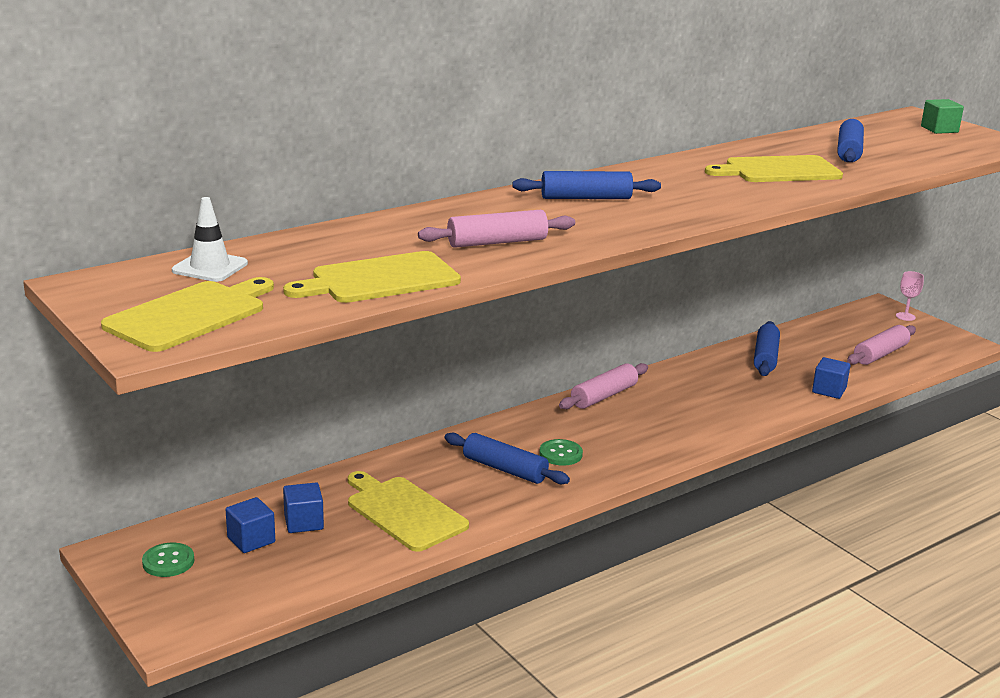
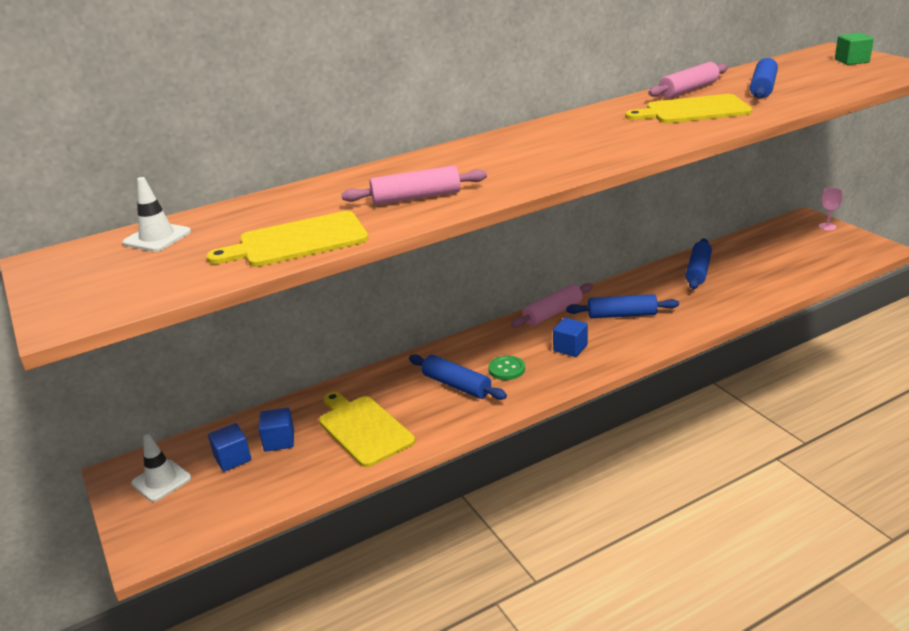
camera: 10 degrees right, 5 degrees up
(168, 562) = (161, 481): green button -> white traffic cone
(190, 315) = (116, 287): yellow cutting board -> none
(586, 198) = (510, 149): blue rolling pin -> blue rolling pin (622, 315)
(829, 390) = (751, 299): blue cube -> blue cube (570, 348)
(880, 354) = (801, 263): pink rolling pin -> pink rolling pin (688, 90)

